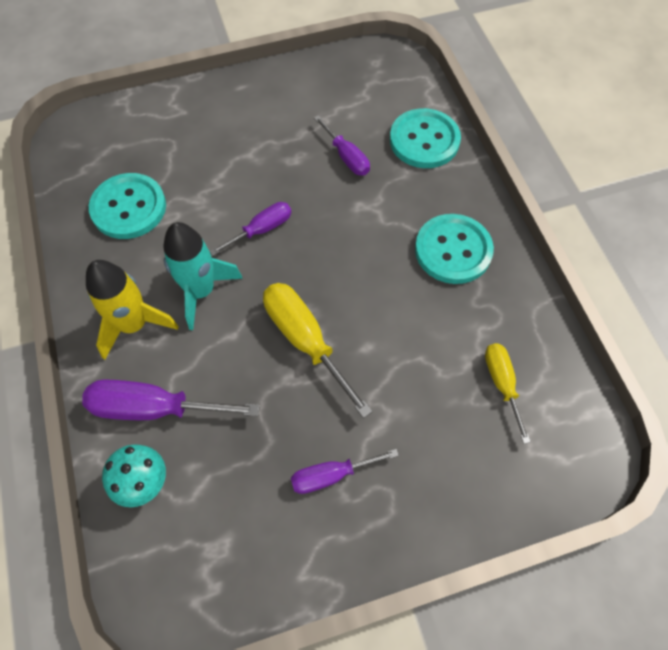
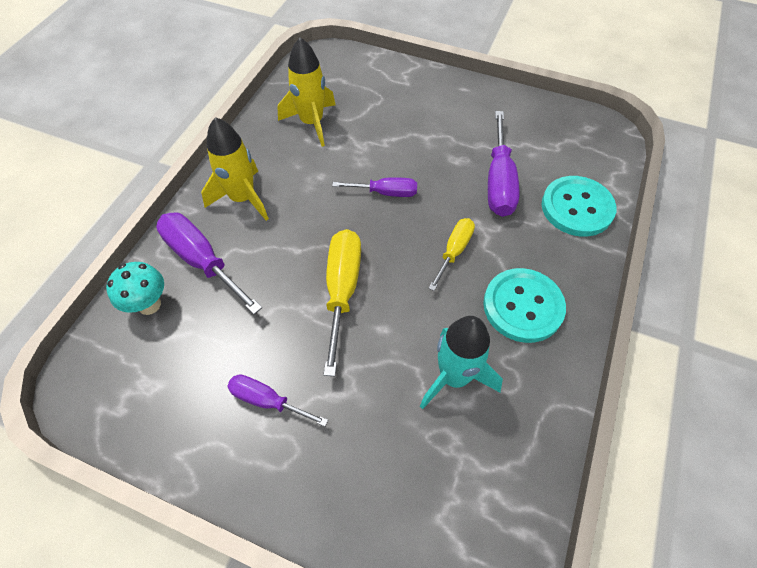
camera: 40 degrees right, 5 degrees down
(129, 208) = (312, 123): turquoise button -> yellow rocket
(201, 291) = (305, 206): turquoise rocket -> turquoise rocket (454, 377)
(346, 157) = (499, 182): purple screwdriver -> purple screwdriver, size x1.63
(502, 384) = (466, 442): yellow screwdriver -> yellow screwdriver (454, 251)

